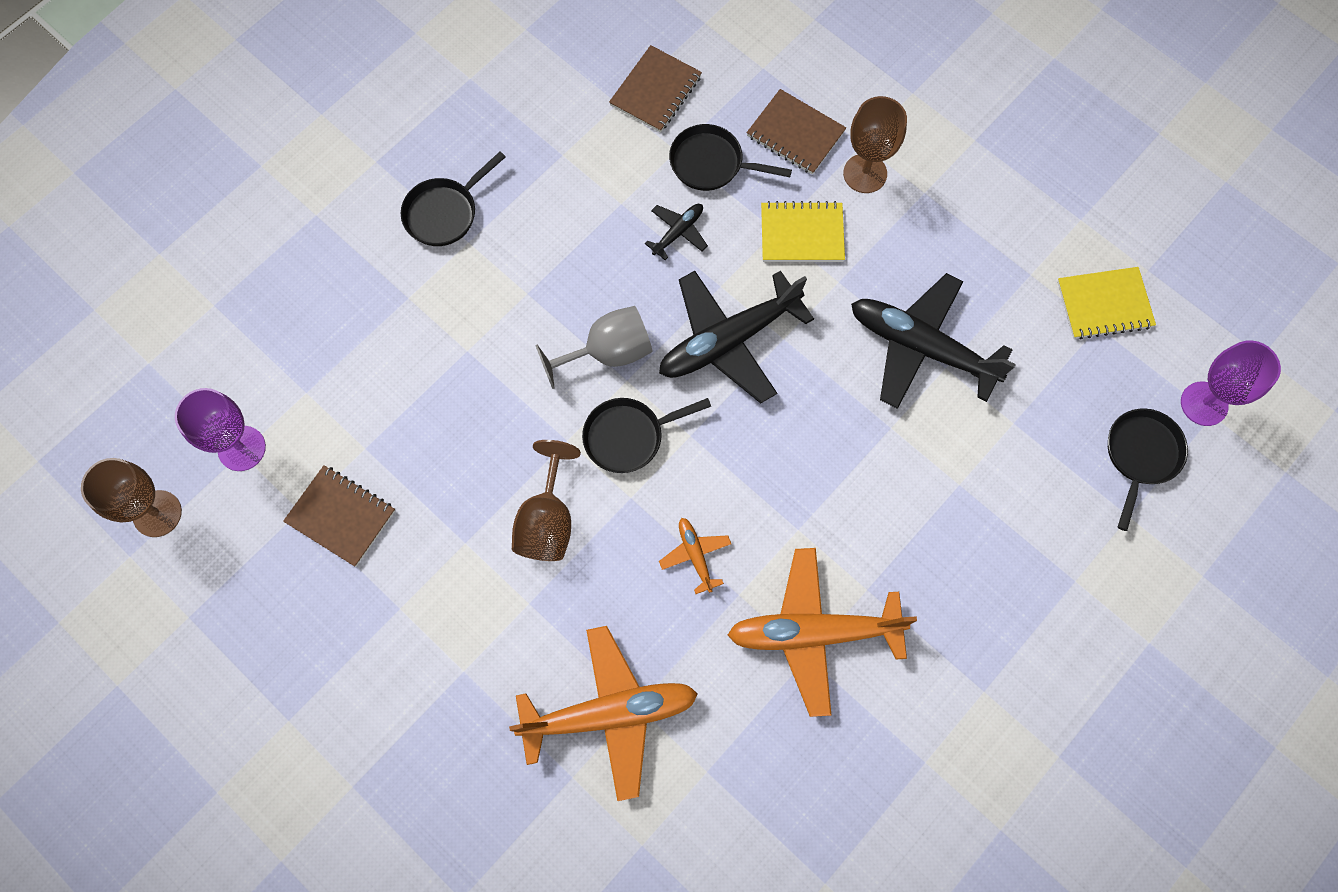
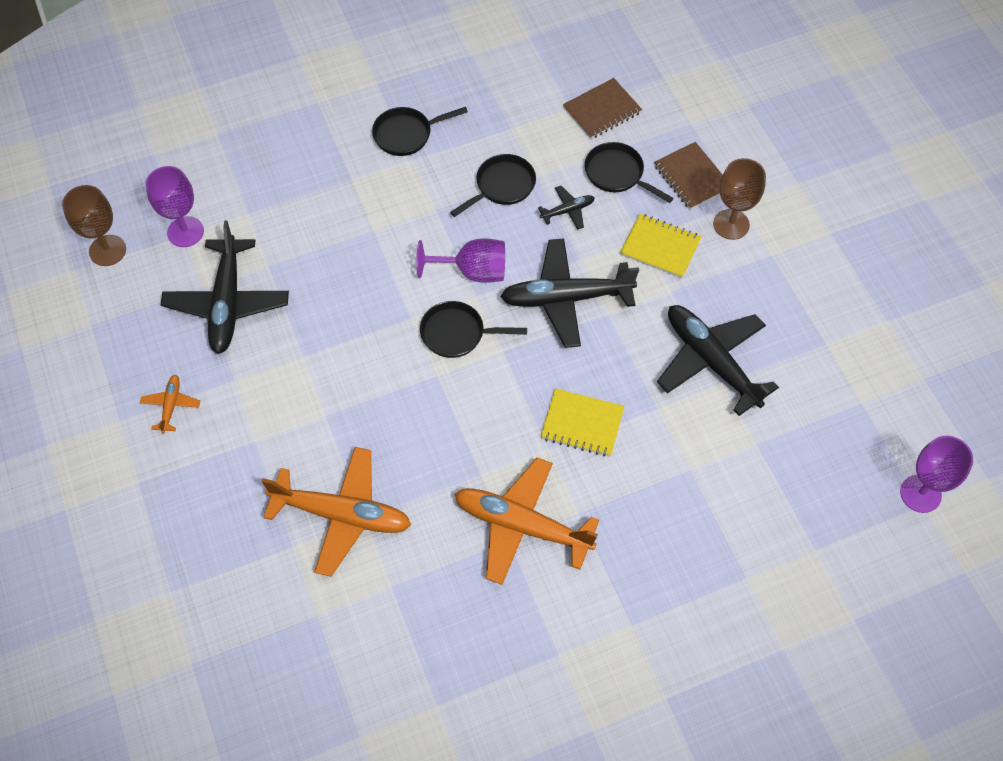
camera: 25 degrees right, 10 degrees down
(341, 516) = (227, 303): brown notebook -> black plane
(547, 521) = (368, 366): brown goblet -> none
(608, 352) = (473, 271): grey goblet -> purple goblet
(695, 555) = (462, 434): orange plane -> orange plane (171, 405)
(1104, 304) = (874, 389): yellow notebook -> yellow notebook (582, 424)
(1141, 455) = (848, 510): black pan -> black pan (502, 186)

